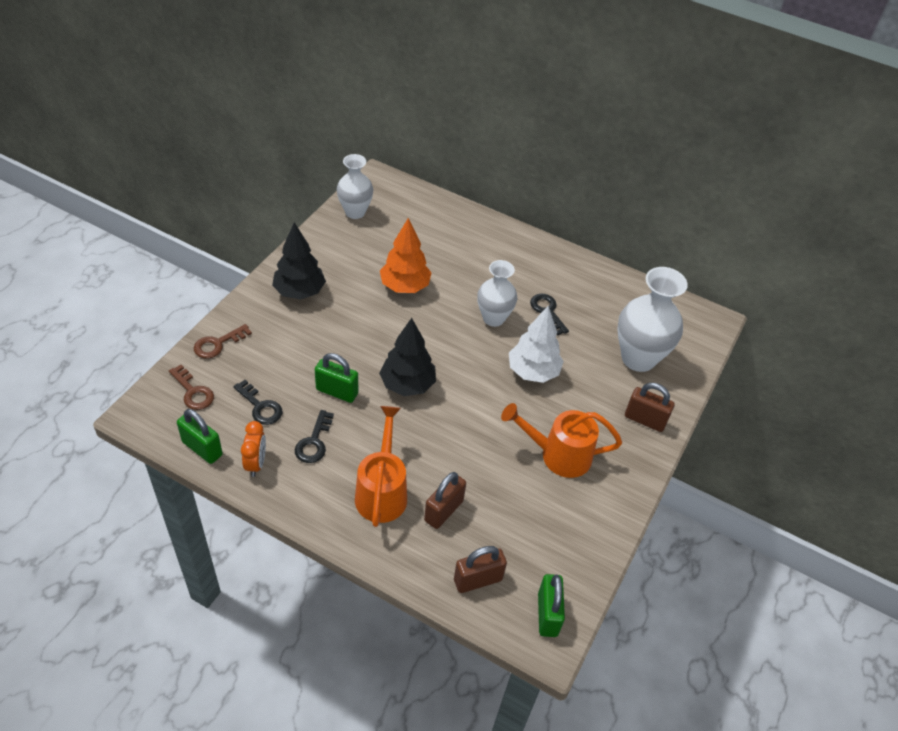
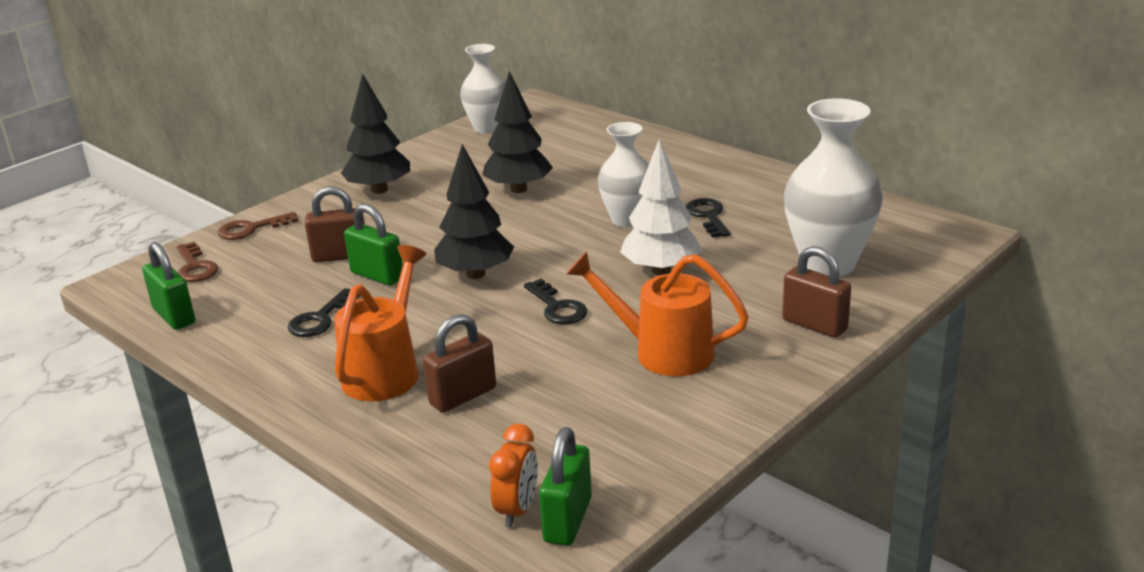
camera: 20 degrees right, 20 degrees down
(256, 463) = (233, 333): orange clock -> orange clock (517, 510)
(260, 406) = (270, 284): black key -> black key (557, 307)
(404, 286) = (518, 189): orange tree -> black tree
(477, 580) = (477, 471): brown padlock -> brown padlock (340, 256)

